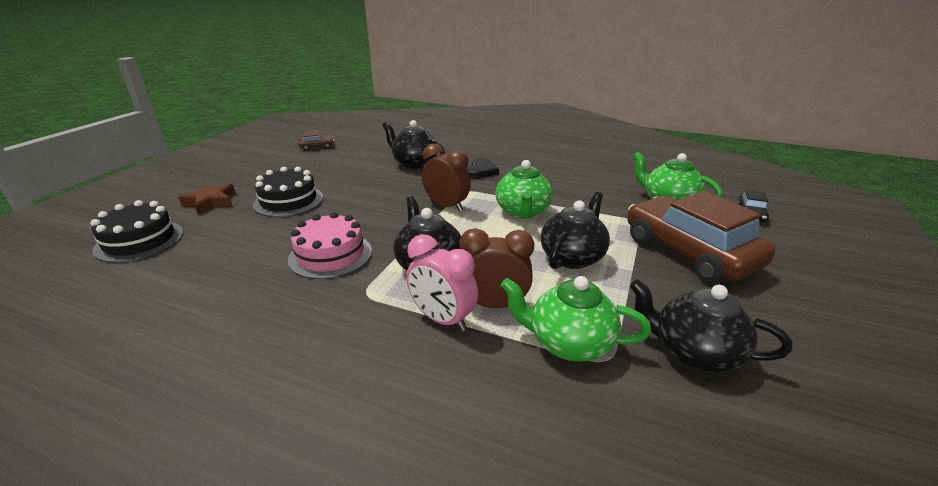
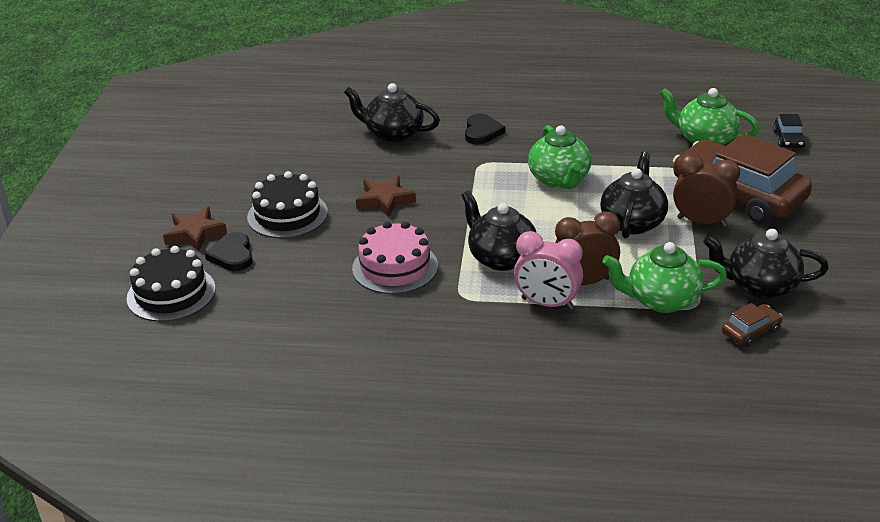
camera: 15 degrees left, 5 degrees up
(217, 221) = (232, 255): none -> black heart
(317, 146) = (242, 128): brown car -> brown car (751, 331)
(370, 203) = (385, 200): none -> brown star
(446, 206) = (473, 188): brown clock -> brown clock (701, 222)

